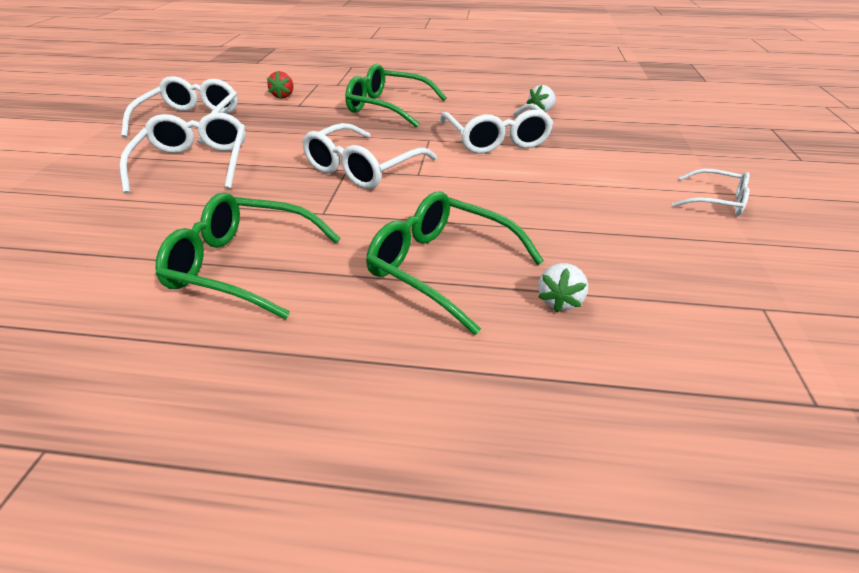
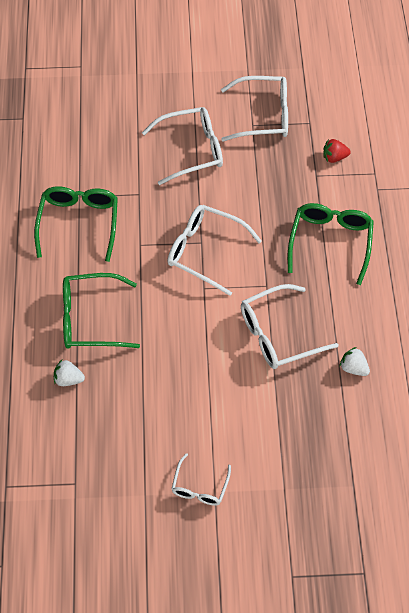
camera: 80 degrees right, 20 degrees up
(442, 267) = (91, 319): green glasses -> green glasses turned 120 degrees counterclockwise

